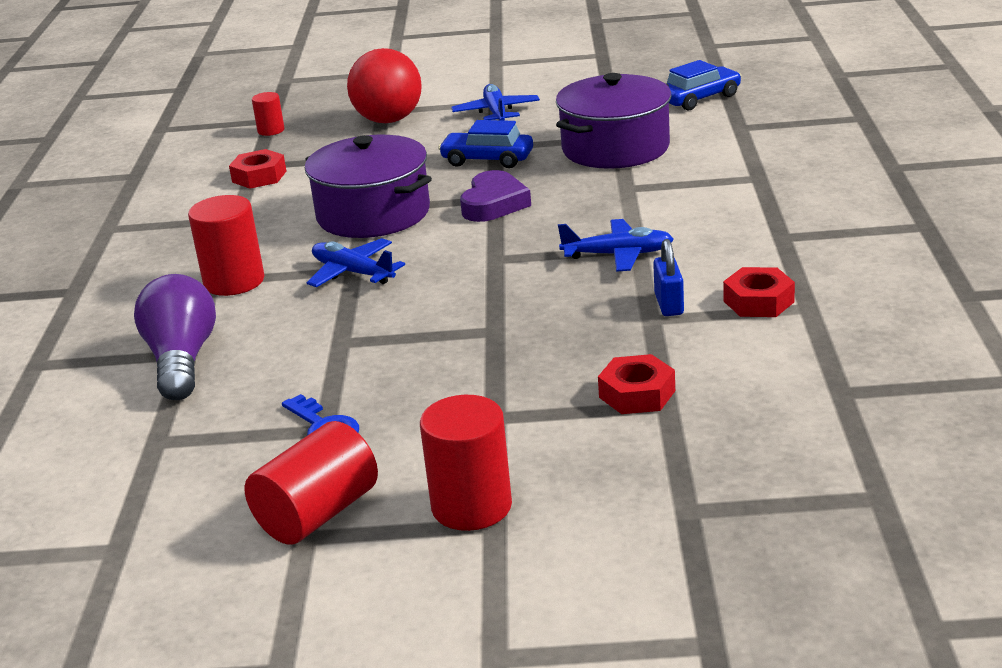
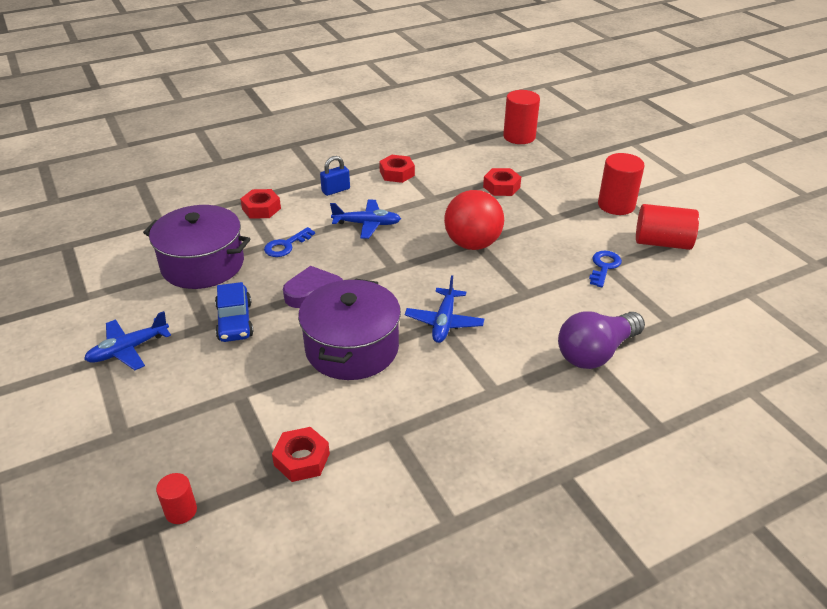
camera: 120 degrees left, 10 degrees up
(234, 281) = (489, 378): red cylinder -> red cylinder (519, 137)
(389, 120) = (147, 419): red ball -> red ball (472, 244)
(613, 196) = (286, 245): none -> blue key
(618, 255) = (367, 224): blue plane -> blue plane turned 120 degrees clockwise
(669, 304) = (414, 196): blue padlock -> blue padlock (336, 190)
(699, 99) = (99, 249): blue car -> none
(723, 187) = (261, 209): none -> red nut

